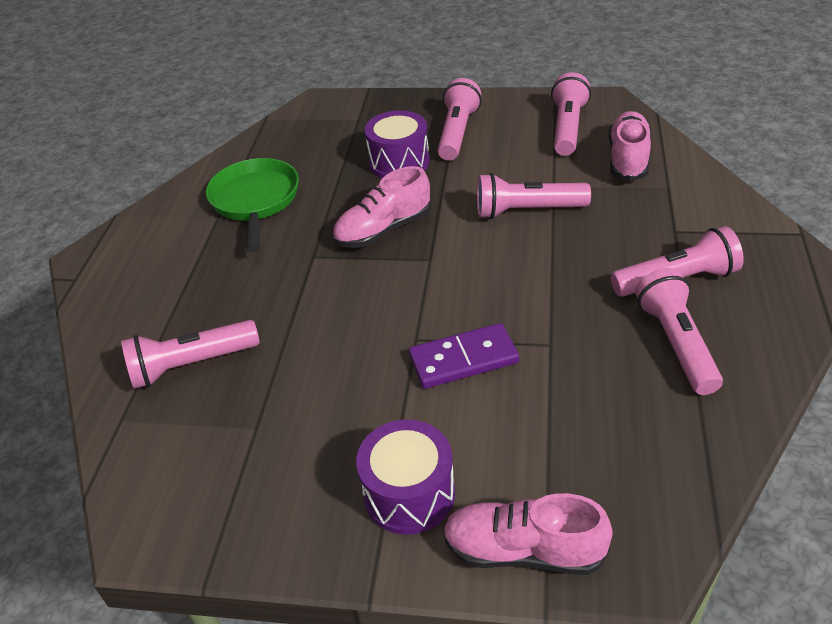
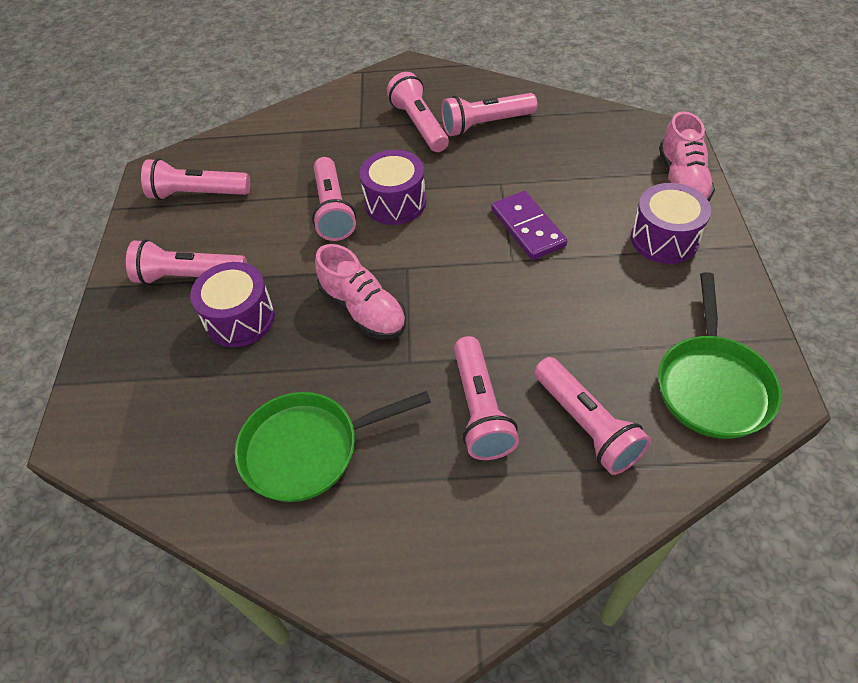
camera: 100 degrees left, 10 degrees up
(183, 477) = (712, 385): none -> green pan
(243, 296) = (480, 409): none -> pink flashlight
(530, 254) = (395, 203): none -> purple drum
(628, 159) = (257, 154): pink shoe -> none

